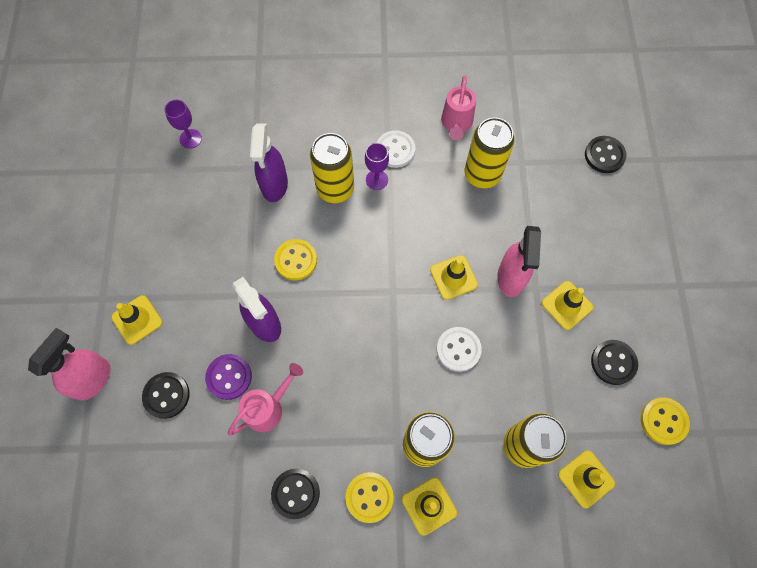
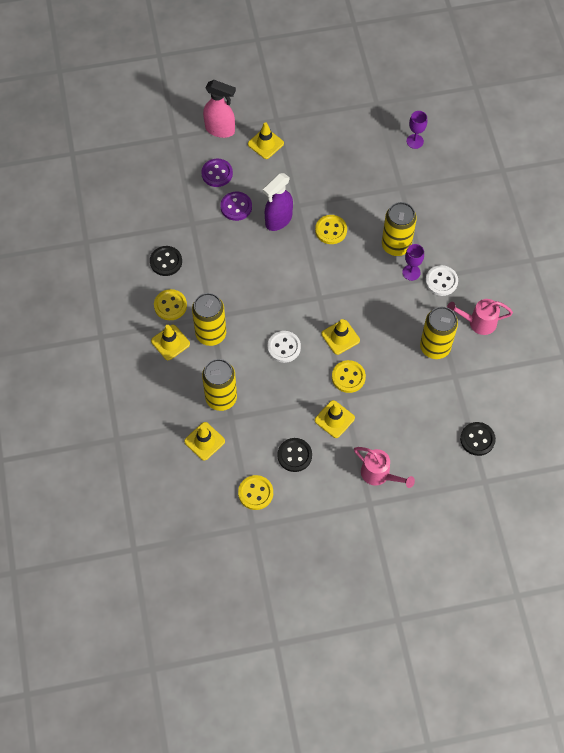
camera: 80 degrees right, 5 degrees down
(166, 395) = (217, 173): black button -> purple button
(268, 408) = (219, 234): pink watering can -> pink watering can (379, 474)
(274, 185) = (389, 204): purple spray bottle -> none
(510, 278) = (348, 377): pink spray bottle -> yellow button

